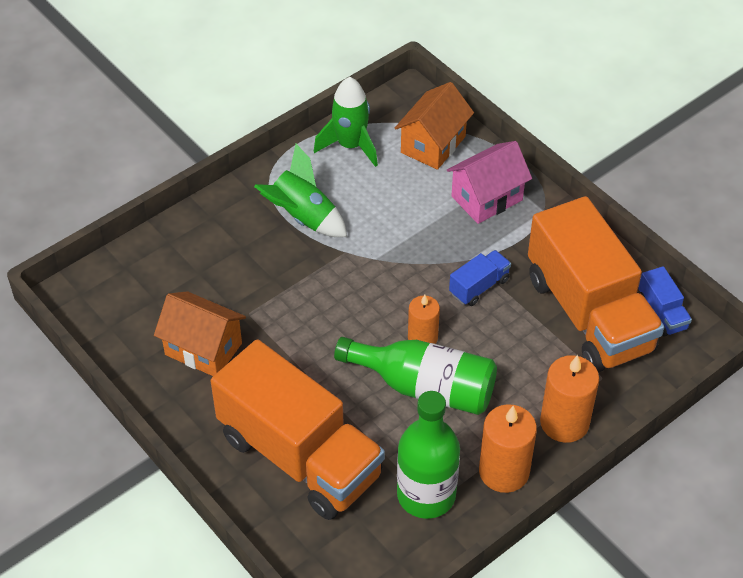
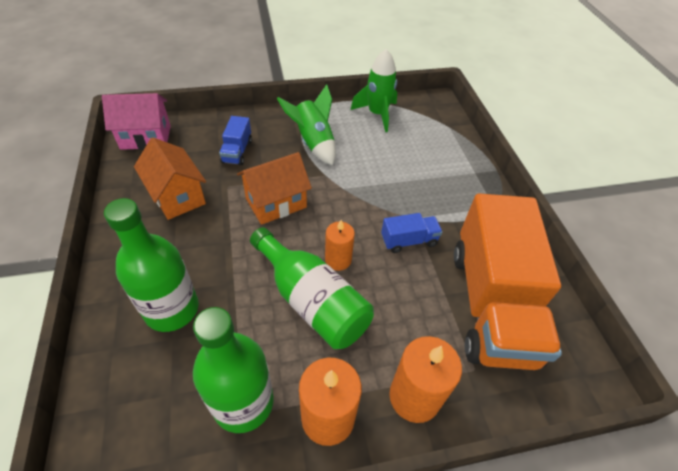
camera: 25 degrees right, 0 degrees up
(299, 456) = (172, 309): orange truck -> green bottle
(433, 144) = (435, 134): orange house -> orange house (276, 203)
(486, 198) = (453, 181): pink house -> pink house (146, 137)
(662, 313) = (562, 335): blue truck -> blue truck (237, 151)

